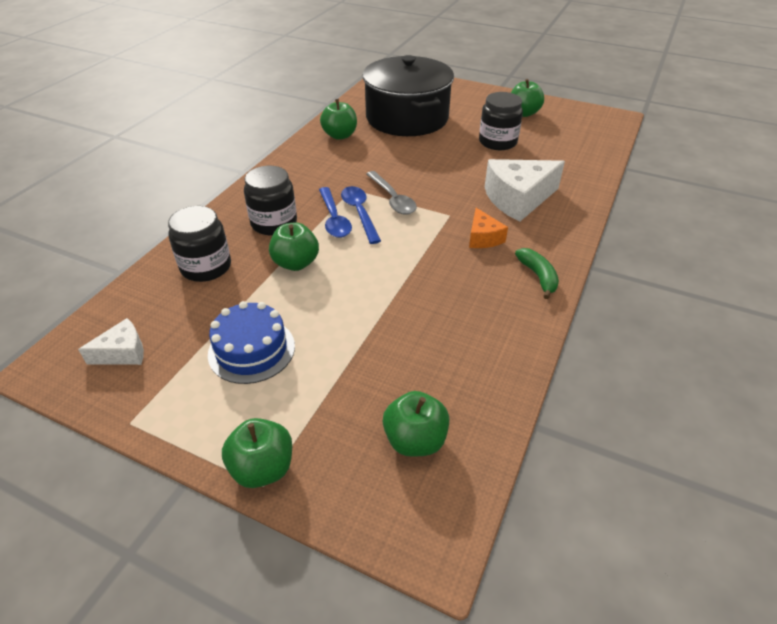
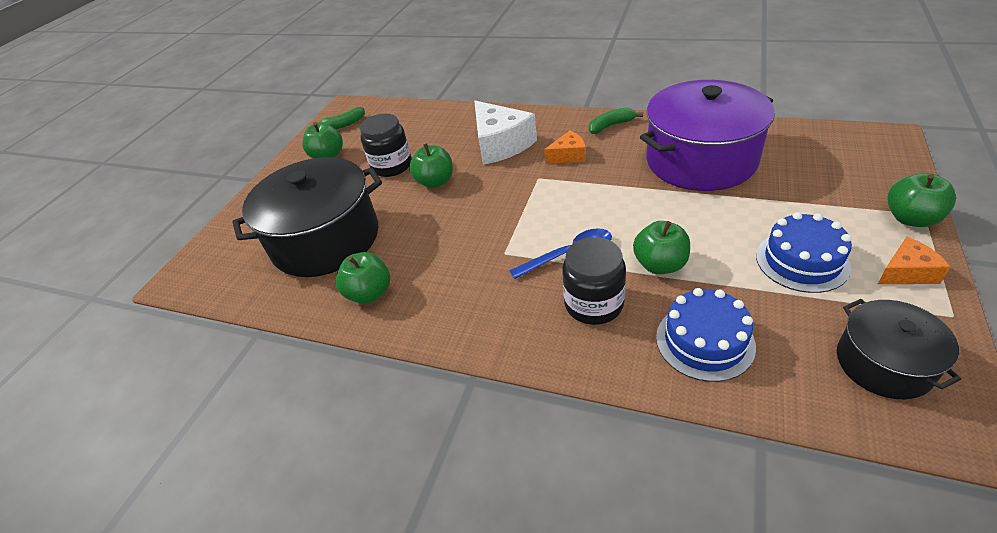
camera: 90 degrees left, 0 degrees up
(123, 352) = (883, 363): white cheese -> black pot
(195, 419) = (906, 272): none -> orange cheese
(206, 267) = (704, 341): black jar -> blue cake
(359, 213) = (551, 237): blue spoon -> none
(392, 199) = (518, 219): grey spoon -> none
(415, 440) = (819, 156): green apple -> green apple (435, 182)
(443, 329) = (700, 160): none -> purple pot
(578, 118) = (343, 125): none -> green banana

